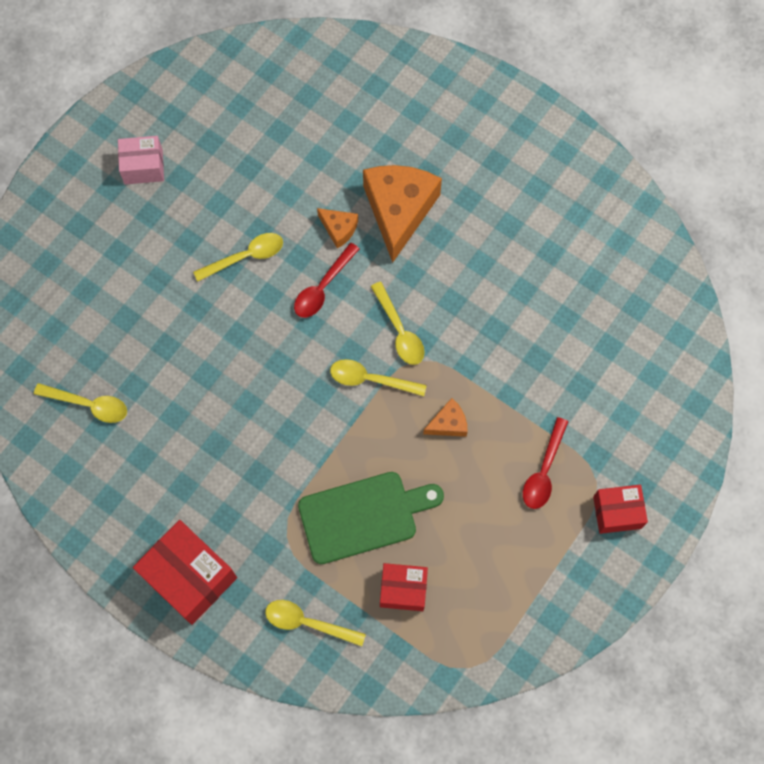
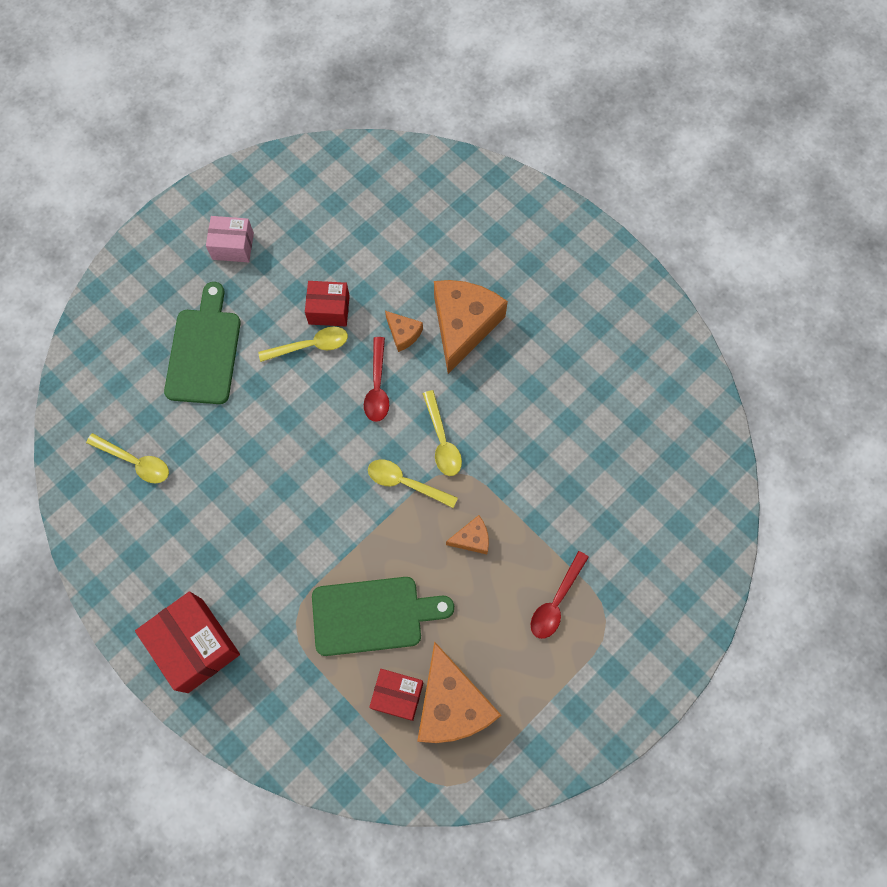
camera: 10 degrees right, 0 degrees up
(136, 280) = (204, 351): none -> green cutting board
(308, 623) = (299, 712): yellow spoon -> none
(323, 287) = (377, 386): red spoon -> red spoon turned 45 degrees counterclockwise
(459, 589) = (451, 705): none -> orange cheese
(617, 512) = (621, 656): red box -> red box (329, 310)

